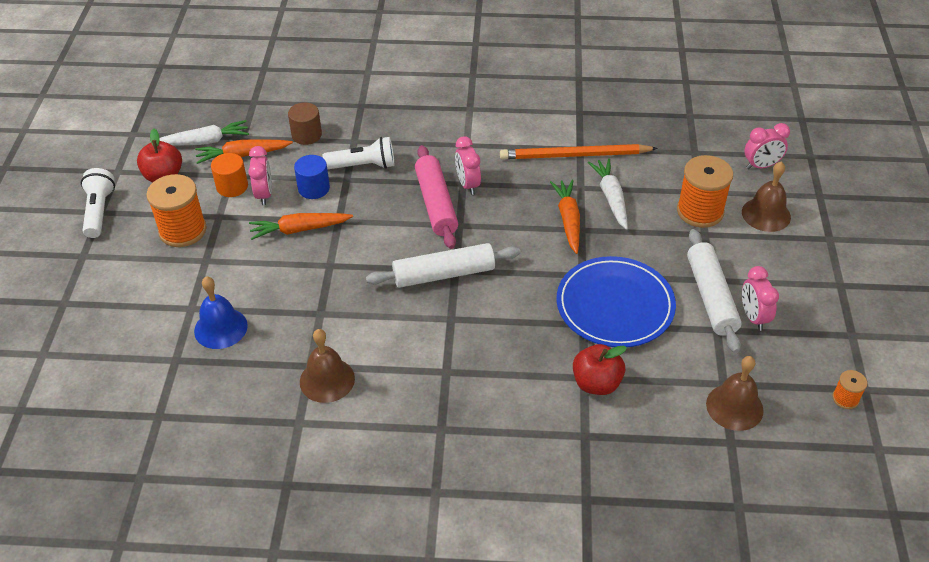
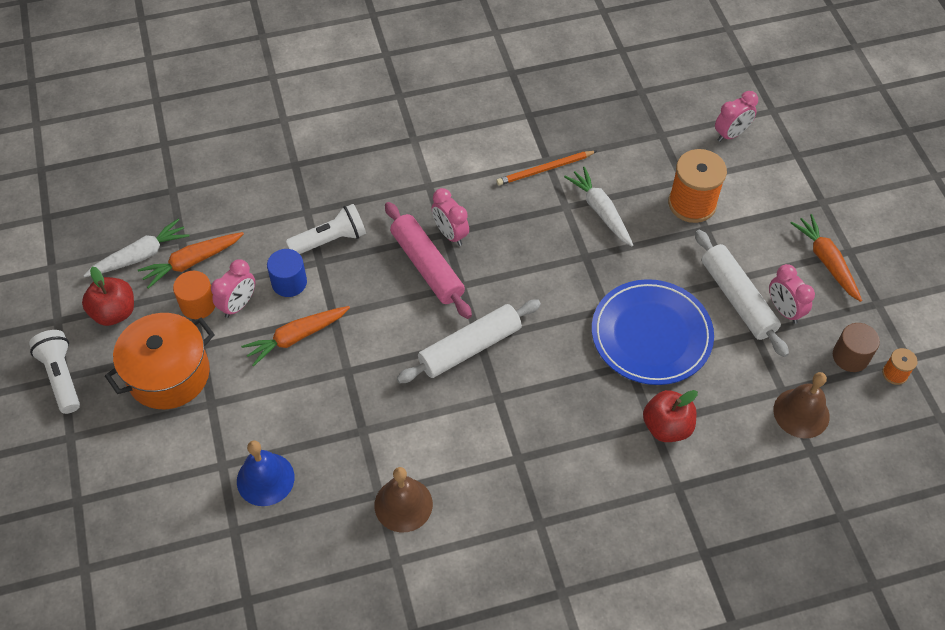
camera: 20 degrees left, 10 degrees up
(183, 230) = (168, 374): orange spool -> orange pot
(264, 194) = (238, 305): pink clock -> pink clock turned 60 degrees clockwise
(306, 135) = (251, 217): brown cylinder -> brown cylinder (850, 356)
(568, 220) = (568, 249): orange carrot -> orange carrot (826, 261)
(574, 155) = (544, 169): orange pencil -> orange pencil, size x0.64
(766, 214) = (755, 190): brown bell -> none

